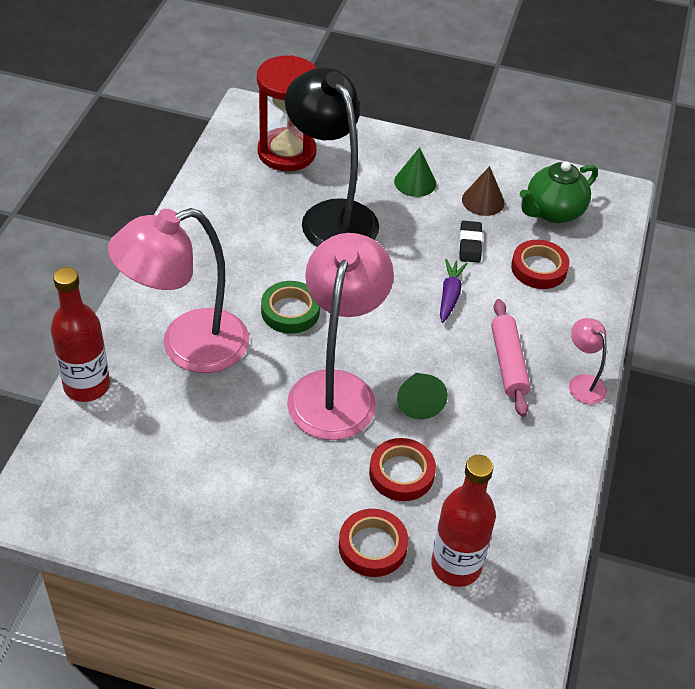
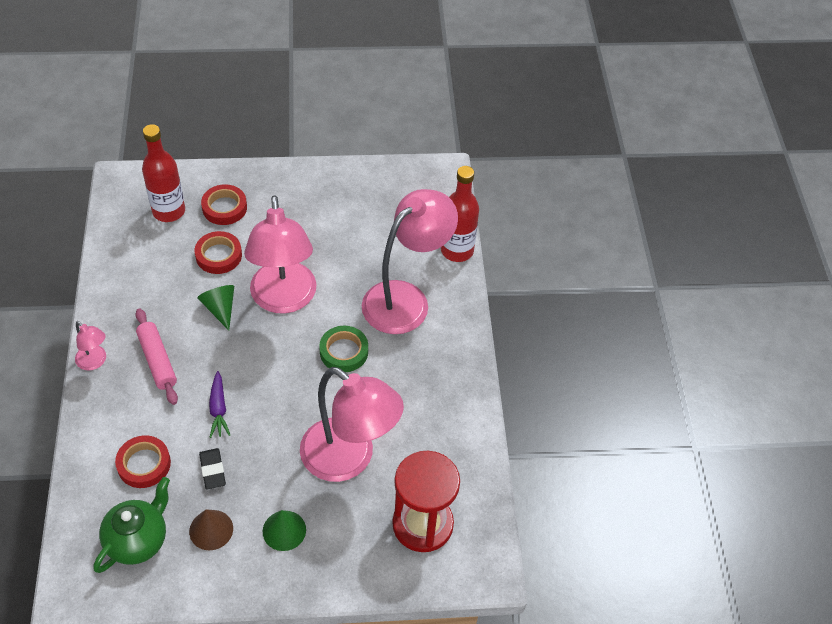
camera: 160 degrees right, 5 degrees up
(331, 216) = (349, 459): black lamp -> pink lamp

